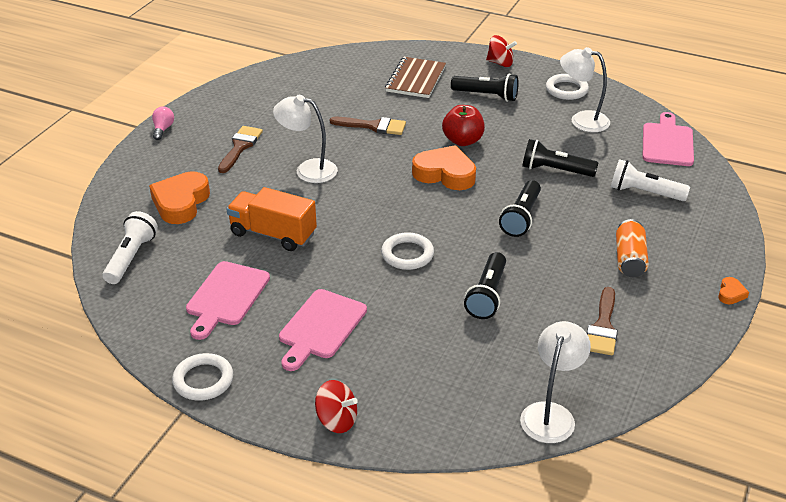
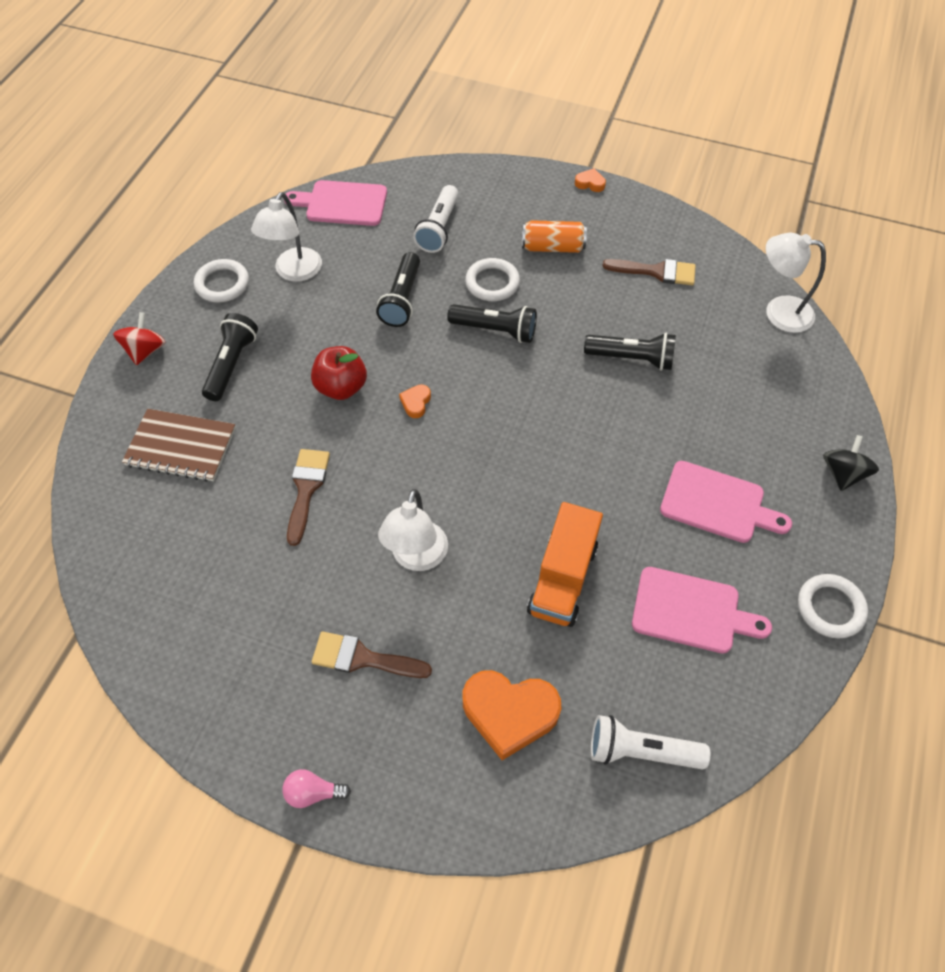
camera: 95 degrees left, 20 degrees up
(337, 420) = (843, 473): red spinning top -> black spinning top
(407, 254) = (578, 432): white ring -> white ring (492, 283)
(445, 174) = (416, 403): orange heart -> orange heart, size x0.45

